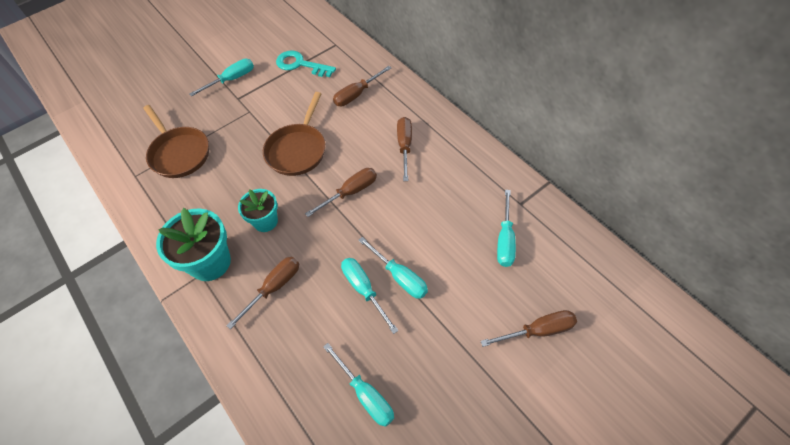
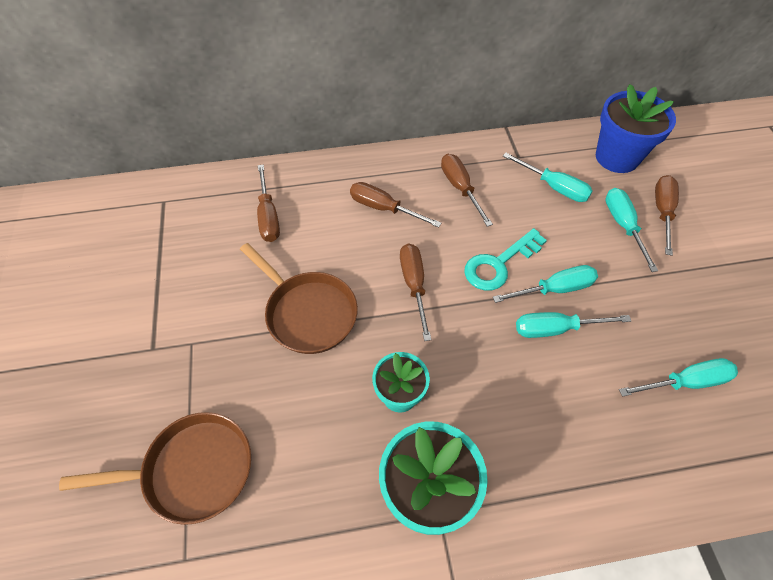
camera: 65 degrees left, 0 degrees up
(231, 79) = (107, 343): turquoise screwdriver -> turquoise screwdriver (623, 226)
(274, 288) = (508, 423): brown screwdriver -> brown screwdriver (460, 188)
(300, 65) = (161, 251): turquoise key -> turquoise key (499, 264)
(580, 275) = (617, 157): none -> blue flower pot

